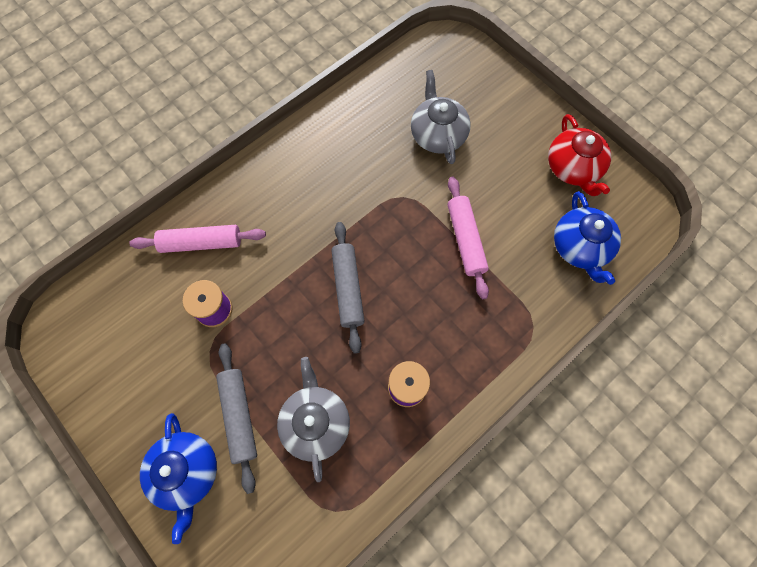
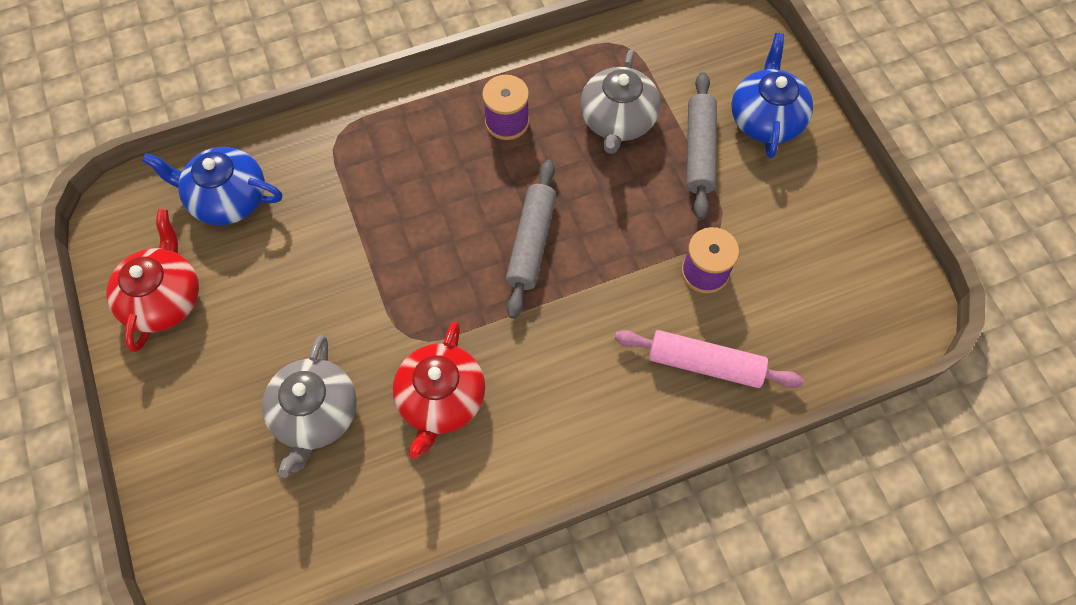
camera: 160 degrees left, 5 degrees down
(366, 166) = (441, 399): none -> red teapot
(465, 240) = (359, 253): pink rolling pin -> none
(580, 247) = (227, 198): blue teapot -> blue teapot turned 90 degrees counterclockwise

